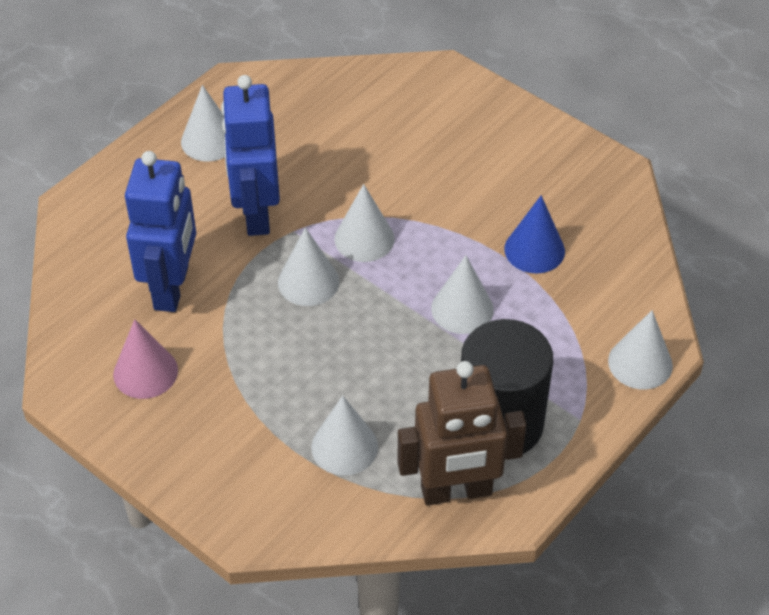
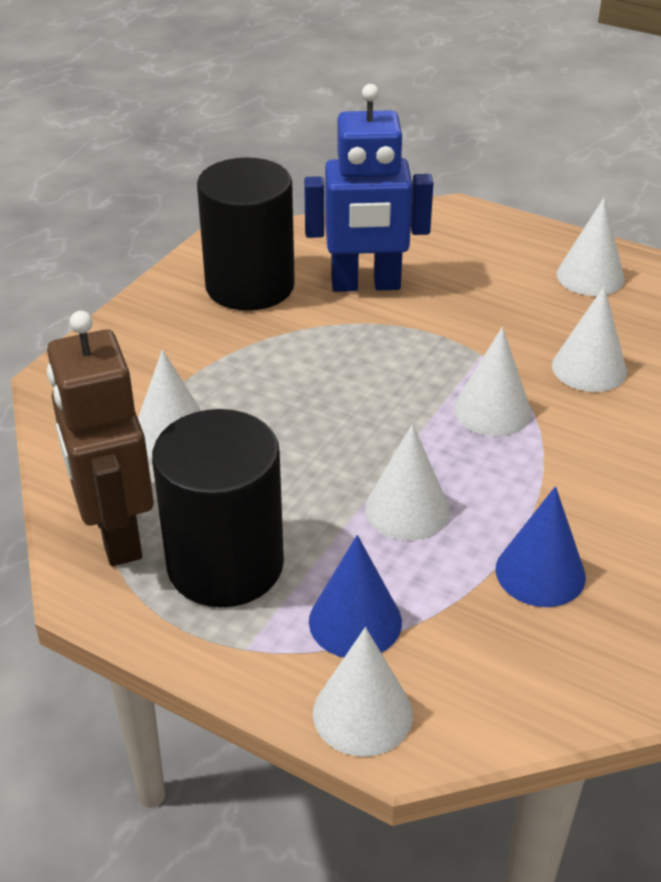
camera: 80 degrees right, 10 degrees down
(145, 372) = (250, 286): pink cone -> black cylinder
(256, 213) = (495, 324): blue robot -> none
(308, 282) = (407, 375): white cone -> white cone (589, 368)
(564, 355) = (355, 621): none -> blue cone

